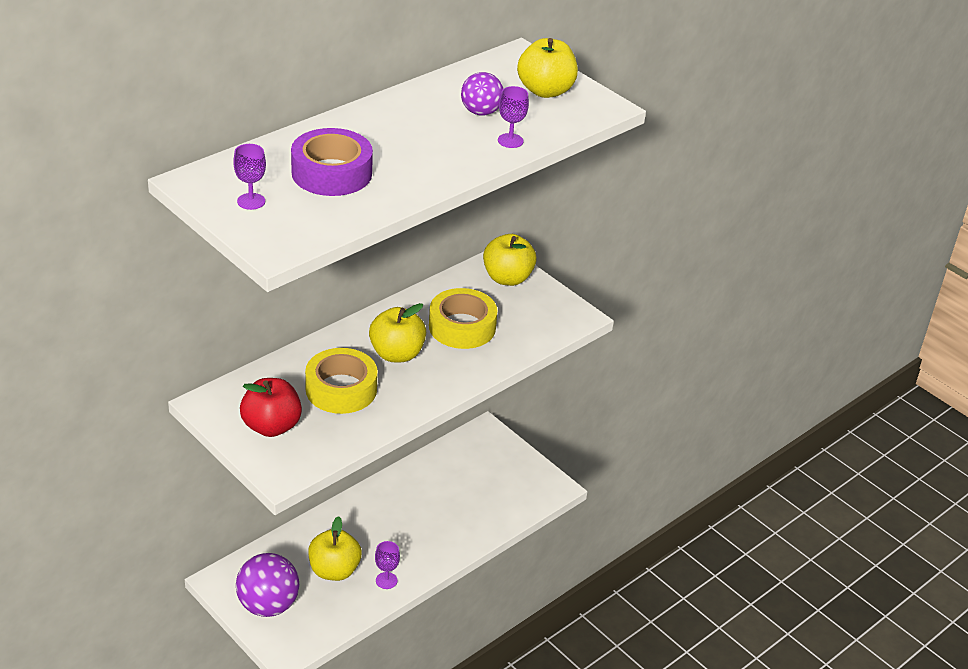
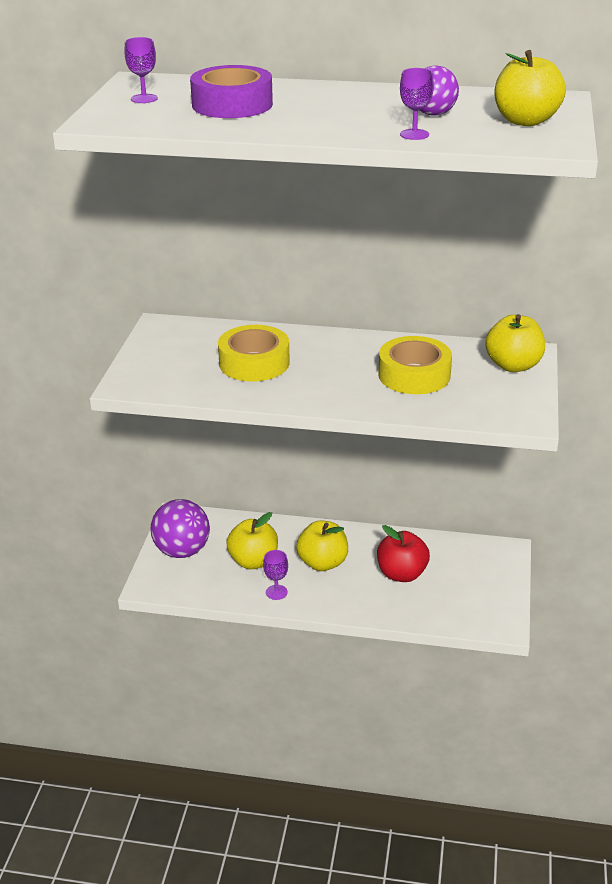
camera: 55 degrees right, 5 degrees down
(271, 426) = (171, 357): red apple -> red apple (401, 574)
(397, 354) = (332, 365): yellow apple -> yellow apple (322, 563)

